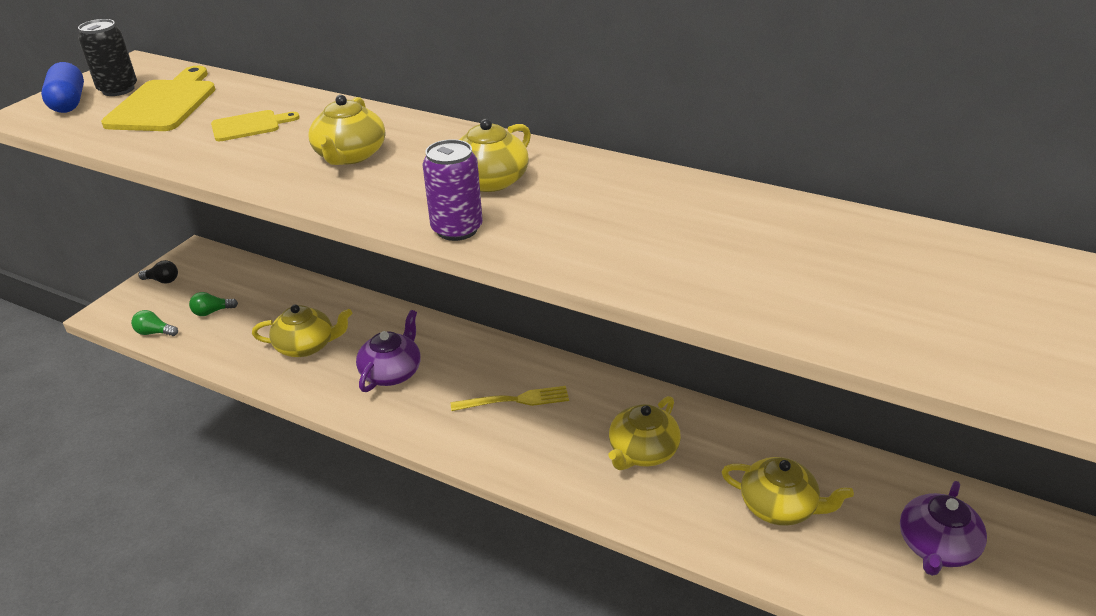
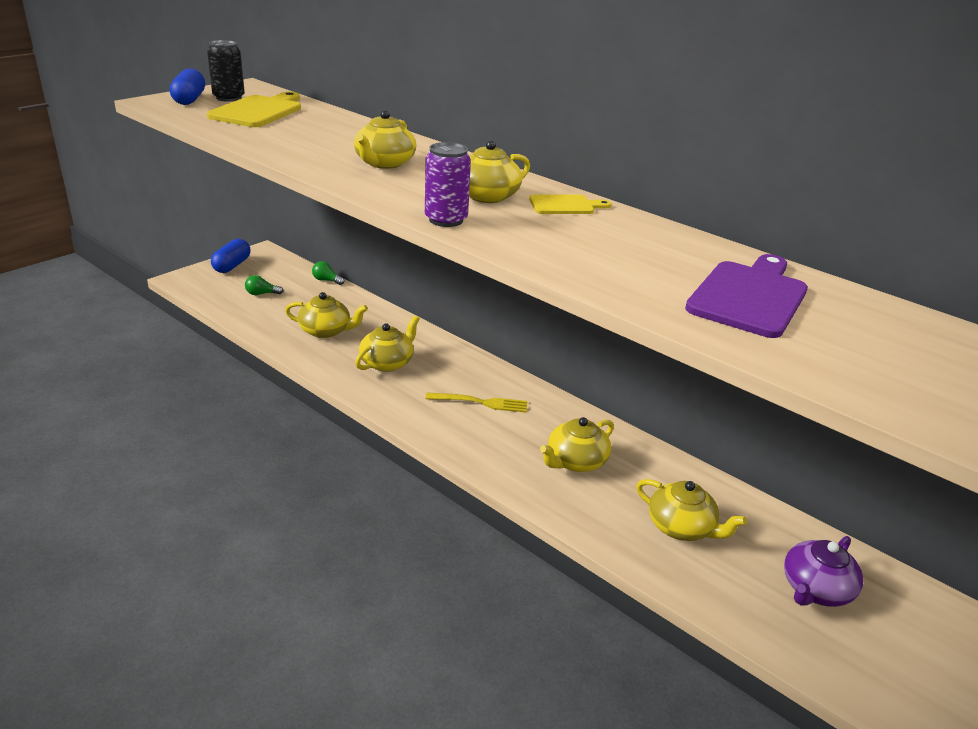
camera: 10 degrees right, 5 degrees down
(155, 332) = (213, 299): green light bulb -> green light bulb (326, 280)
(163, 280) = (232, 266): black light bulb -> blue capsule
(249, 126) = (316, 134): yellow cutting board -> yellow cutting board (565, 205)
(392, 372) = (387, 362): purple teapot -> yellow teapot
(833, 266) = (750, 296): none -> purple cutting board

